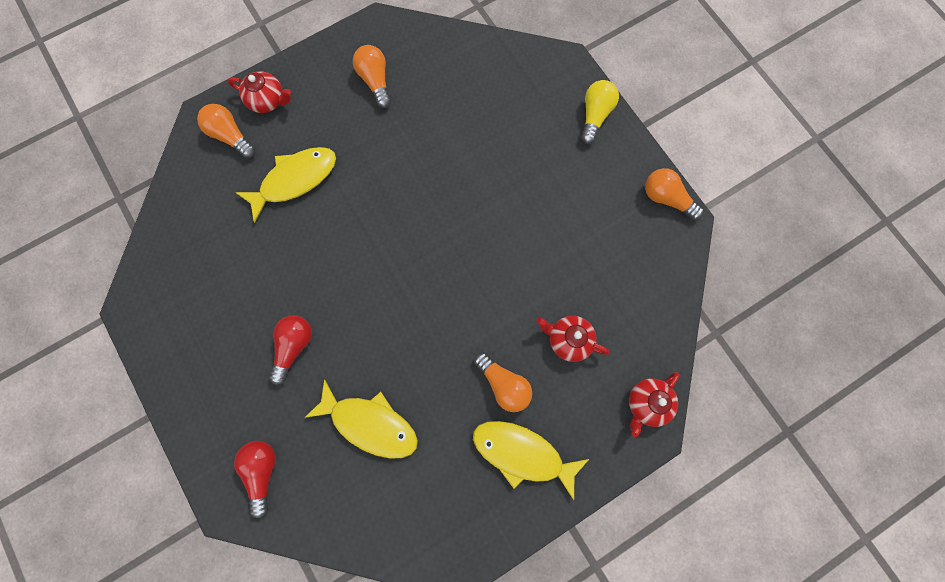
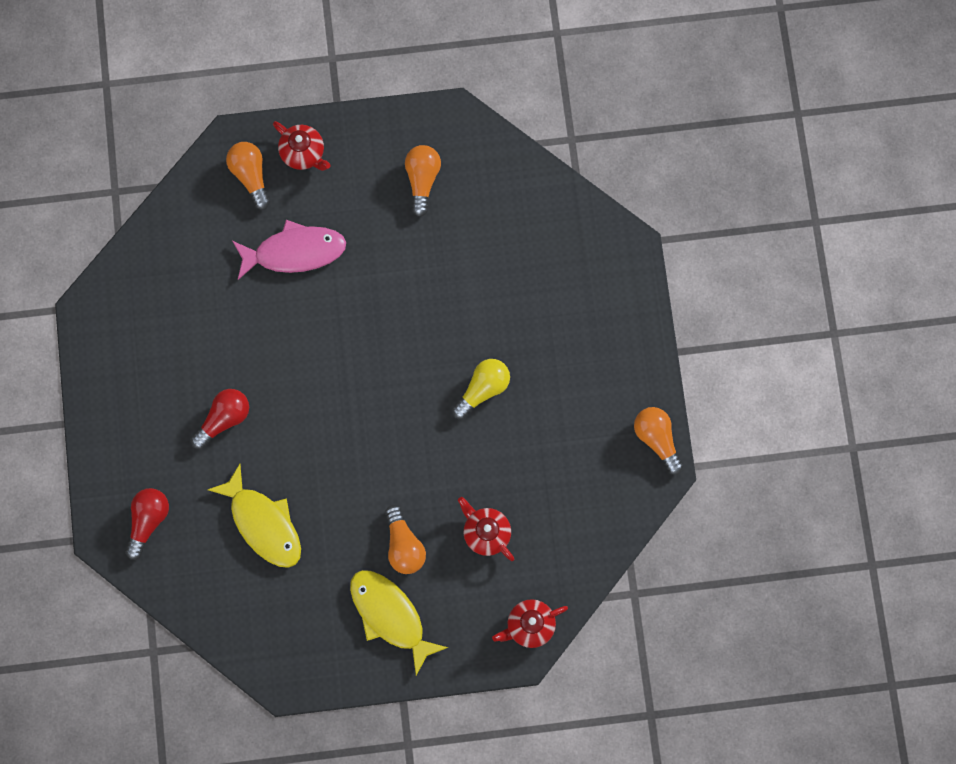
camera: 25 degrees right, 0 degrees up
(294, 180) = (294, 252): yellow fish -> pink fish
(595, 116) = (630, 319): yellow light bulb -> yellow light bulb (483, 389)

